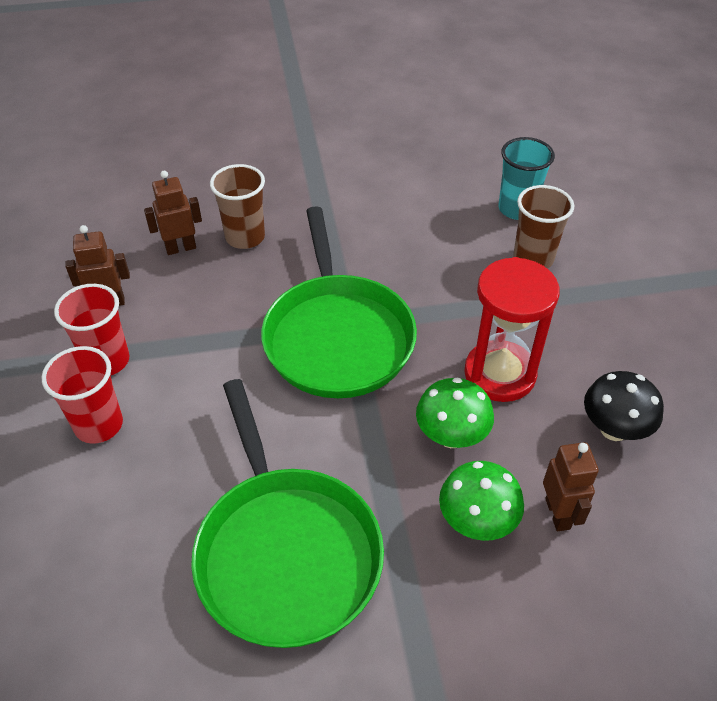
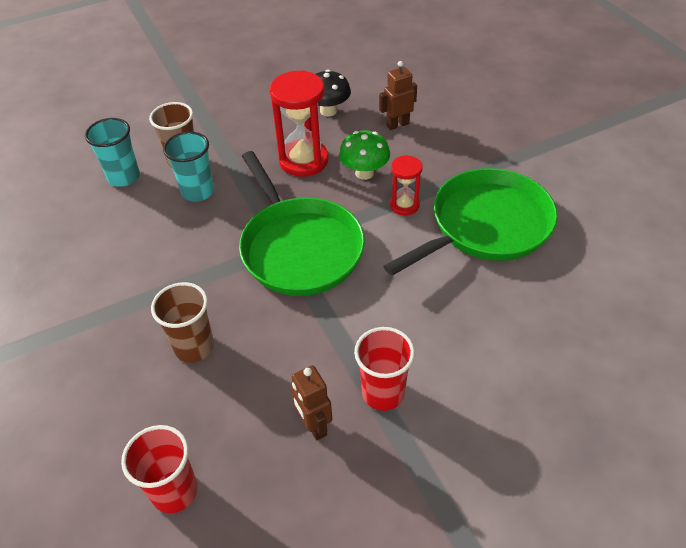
camera: 105 degrees left, 0 degrees up
(99, 425) = (448, 367): red cup -> red cup (174, 491)
(181, 248) = (221, 395): brown robot -> none
(337, 337) = (299, 248): green pan -> green pan turned 90 degrees clockwise
(367, 464) = (404, 205): none -> red hourglass
(470, 265) = (198, 192): none -> turquoise cup
(476, 521) = (419, 153): green mushroom -> none

